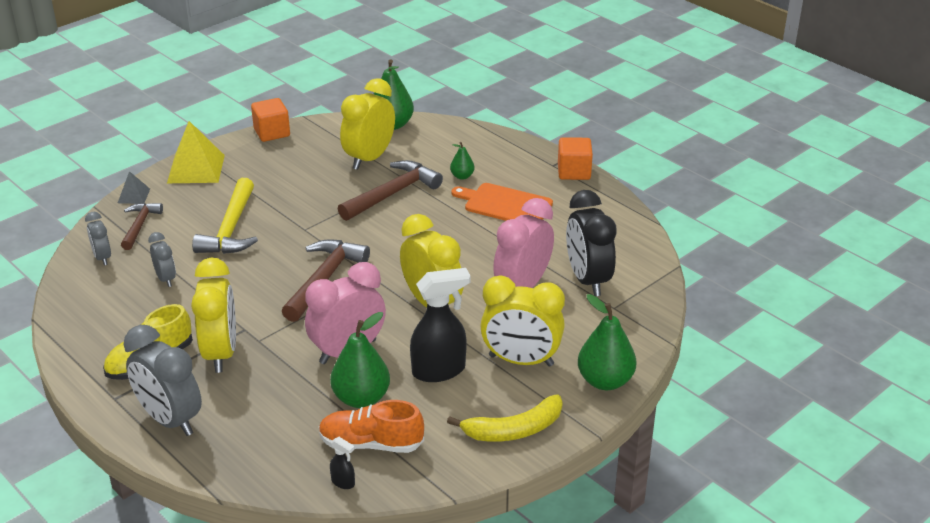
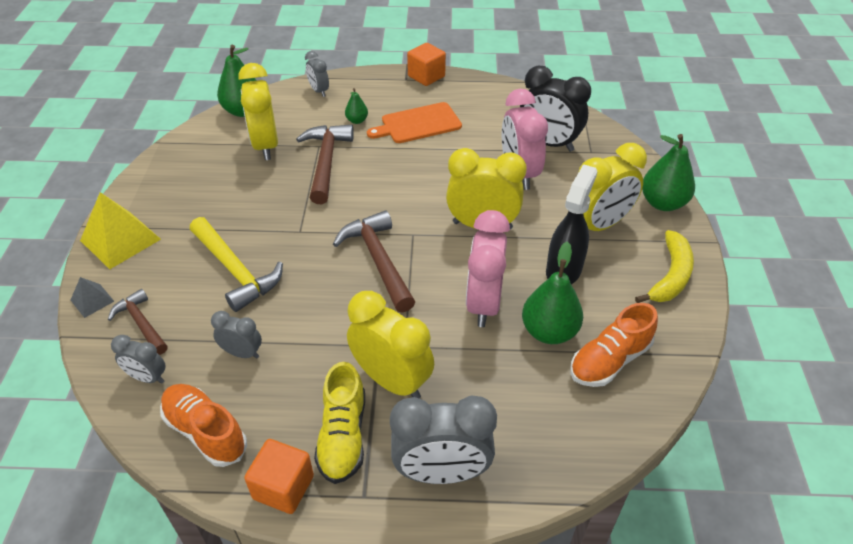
camera: 45 degrees left, 10 degrees up
(89, 306) = (205, 432): none -> orange shoe
(272, 132) = (147, 170): orange cube -> orange cube (283, 487)
(343, 482) = (640, 406): black spray bottle -> none
(469, 138) = (319, 91): none -> grey clock

